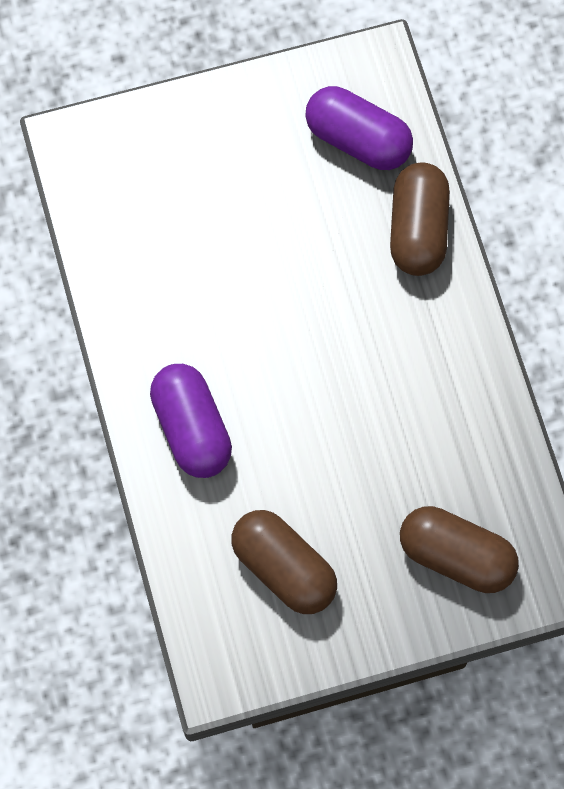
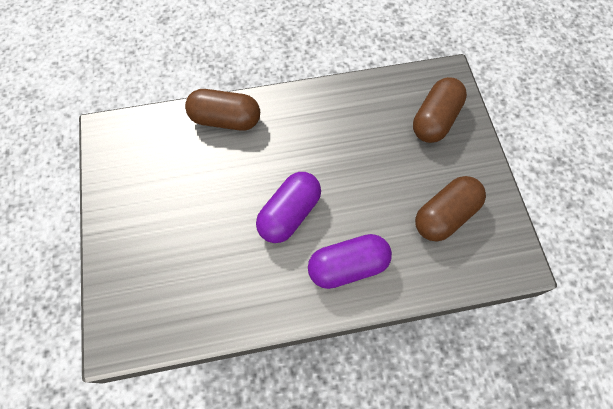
camera: 85 degrees left, 5 degrees down
(357, 140) = (157, 147): purple capsule -> purple capsule (289, 214)

